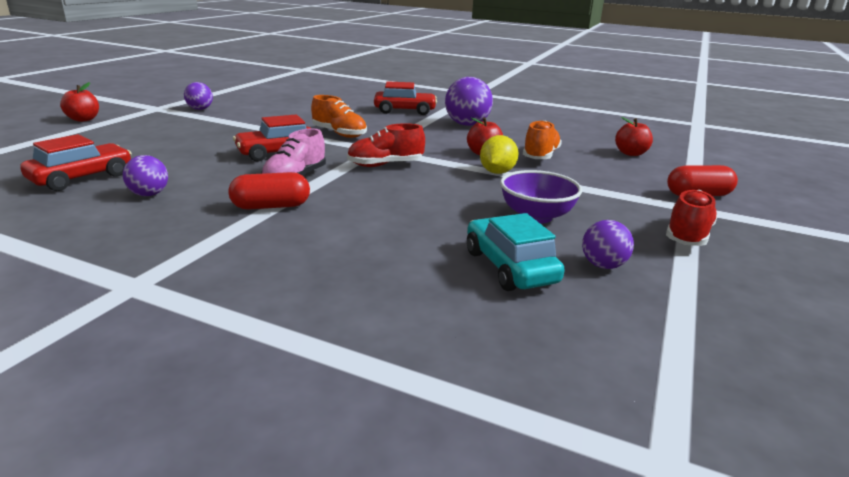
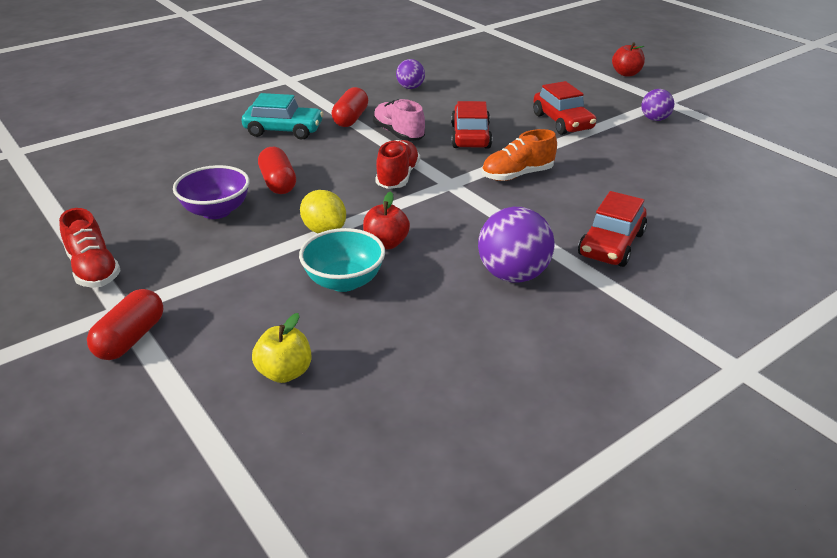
camera: 120 degrees right, 10 degrees up
(81, 178) = (461, 72): red car -> red car (562, 122)
(454, 205) = (278, 183): none -> red capsule
(509, 267) = (170, 172): turquoise car -> turquoise car (284, 130)
(540, 156) = (344, 281): orange shoe -> turquoise bowl
(603, 265) = (123, 206): purple ball -> none
(630, 153) = (285, 372): red apple -> yellow apple

